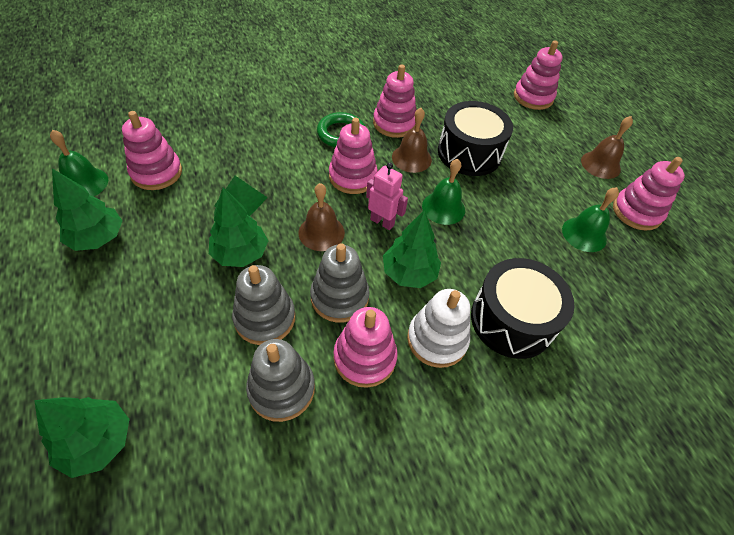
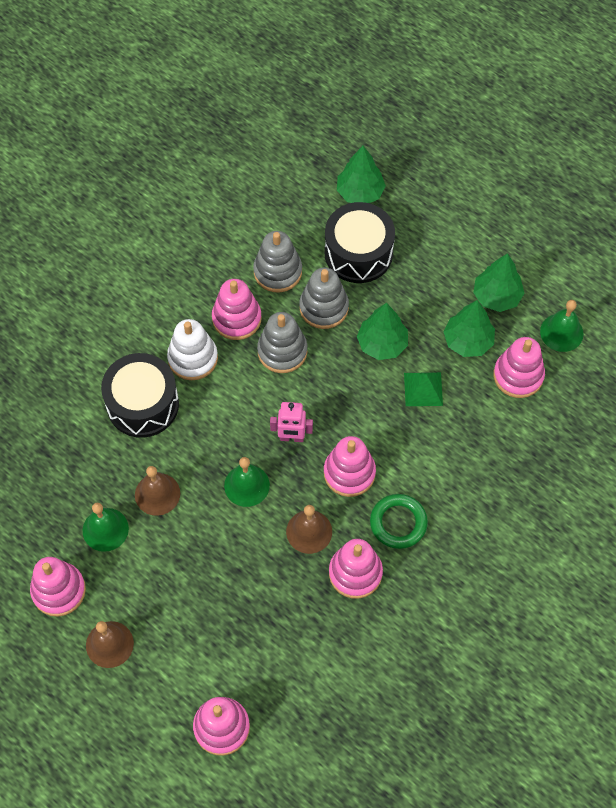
camera: 155 degrees right, 10 degrees up
(321, 232) = (335, 398): brown bell -> brown bell (157, 494)
(409, 273) = (241, 401): green tree -> green tree (468, 341)
(469, 153) = (255, 575): black drum -> black drum (358, 253)

